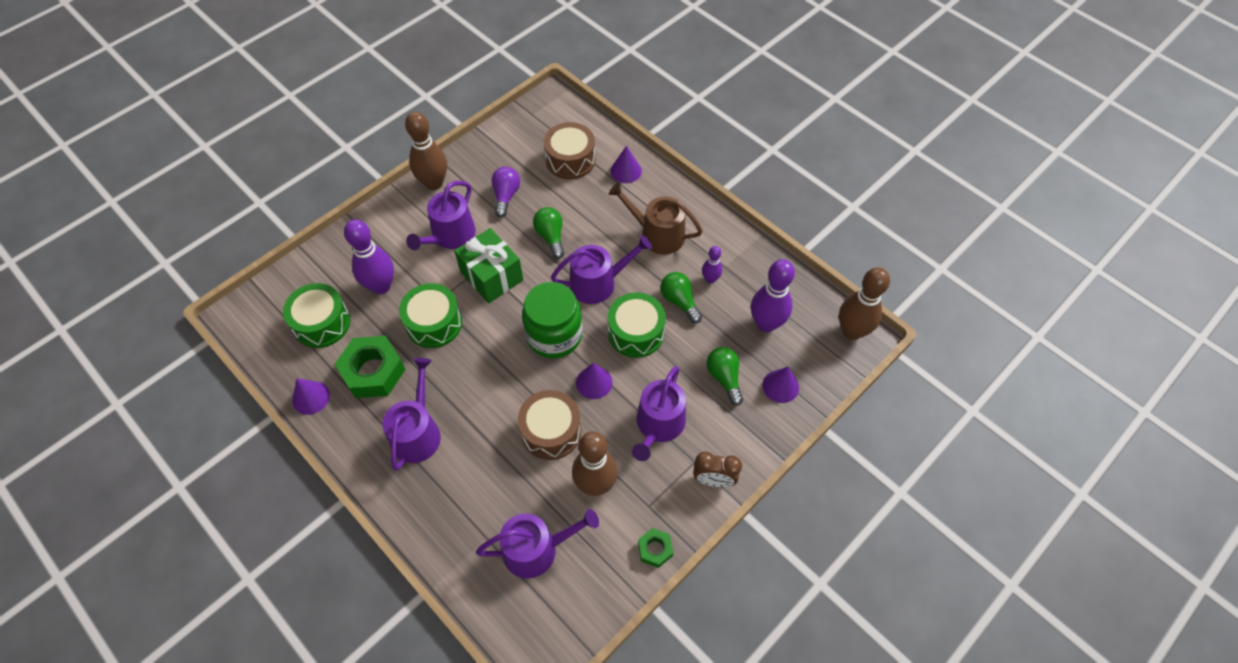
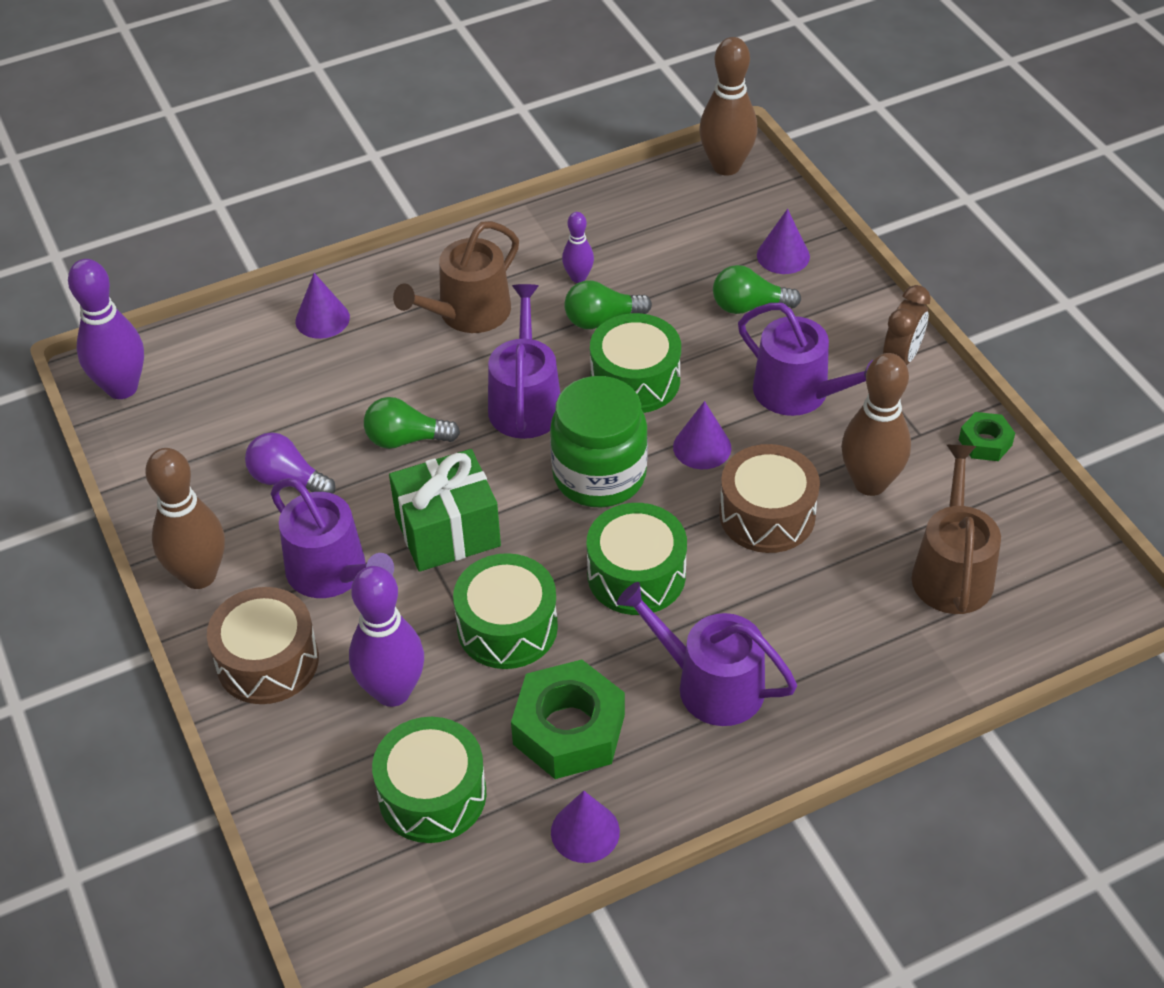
camera: 70 degrees left, 10 degrees down
(486, 374) = (636, 575): none -> green drum
(537, 549) = (952, 570): purple watering can -> brown watering can
(570, 160) = (258, 380): brown drum -> brown drum (268, 661)
(766, 324) = (679, 242): purple bowling pin -> purple bowling pin (122, 388)

